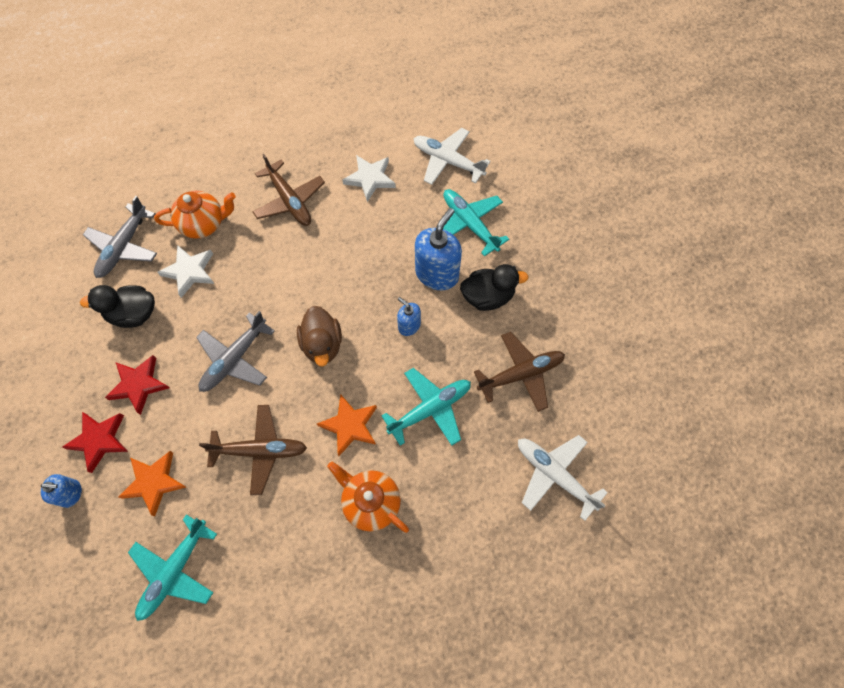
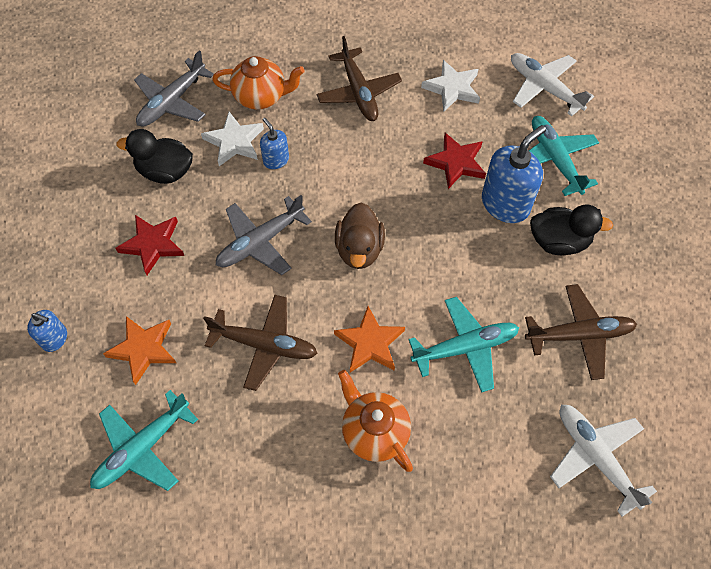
camera: 15 degrees right, 5 degrees down
(99, 440) = (97, 291): red star -> red star (456, 163)
(409, 325) = (461, 252): blue soap dispenser -> blue soap dispenser (276, 160)

